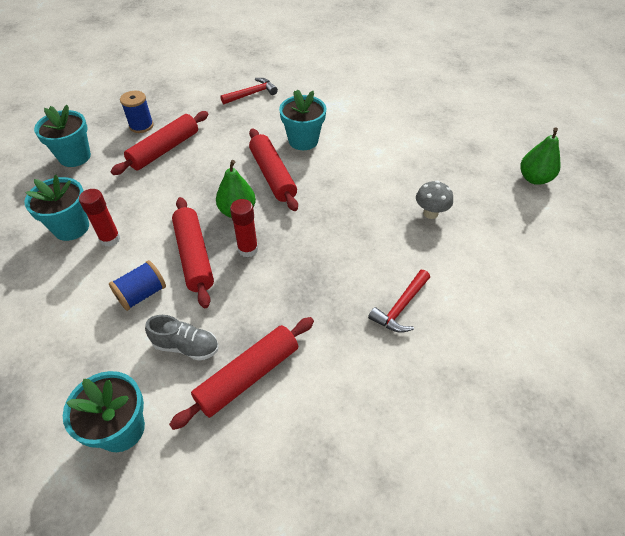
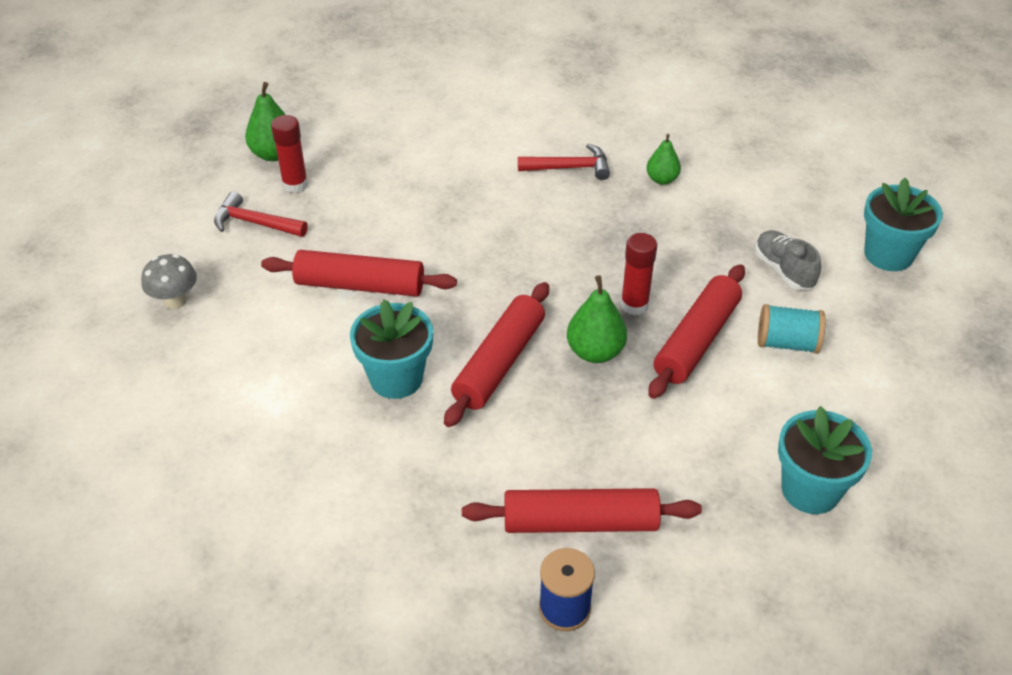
camera: 130 degrees left, 5 degrees down
(75, 157) = (721, 628): turquoise flower pot -> none
(110, 239) = (772, 434): red glue stick -> red glue stick (295, 184)
(142, 294) = (787, 343): blue spool -> turquoise spool
(248, 376) = (752, 216): red rolling pin -> red rolling pin (360, 285)
(252, 94) = (333, 523): red hammer -> red hammer (255, 223)
(338, 353) = (662, 179): none -> green pear
(430, 213) = (418, 202): grey mushroom -> grey mushroom (175, 301)

